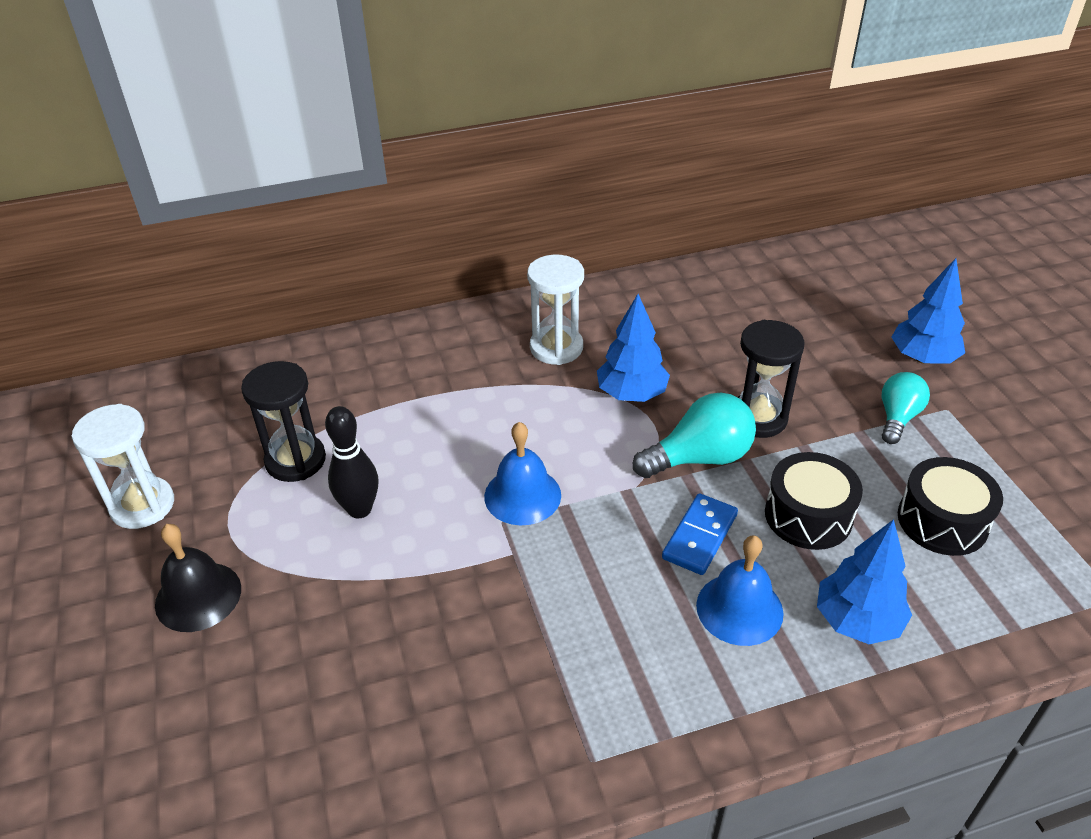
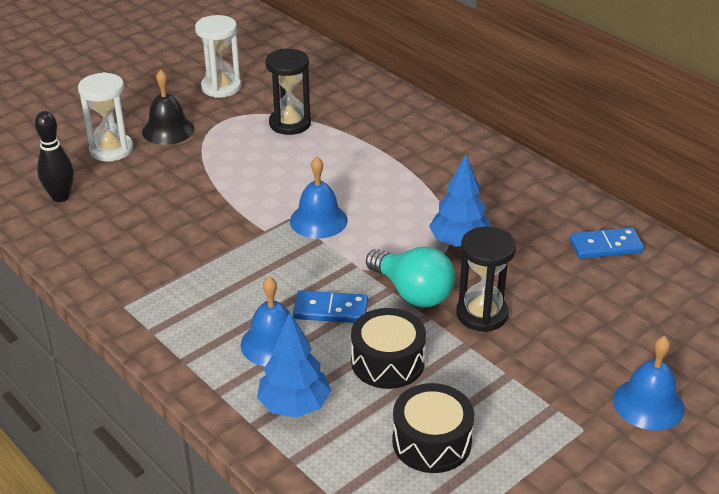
camera: 65 degrees right, 5 degrees down
(359, 509) = (265, 160): black bowling pin -> black bowling pin (60, 197)
(556, 348) = (483, 193): white hourglass -> white hourglass (111, 150)
(691, 301) = (605, 246): none -> blue domino
(897, 418) = (546, 397): turquoise light bulb -> none
(922, 358) = (648, 404): blue tree -> blue bell

